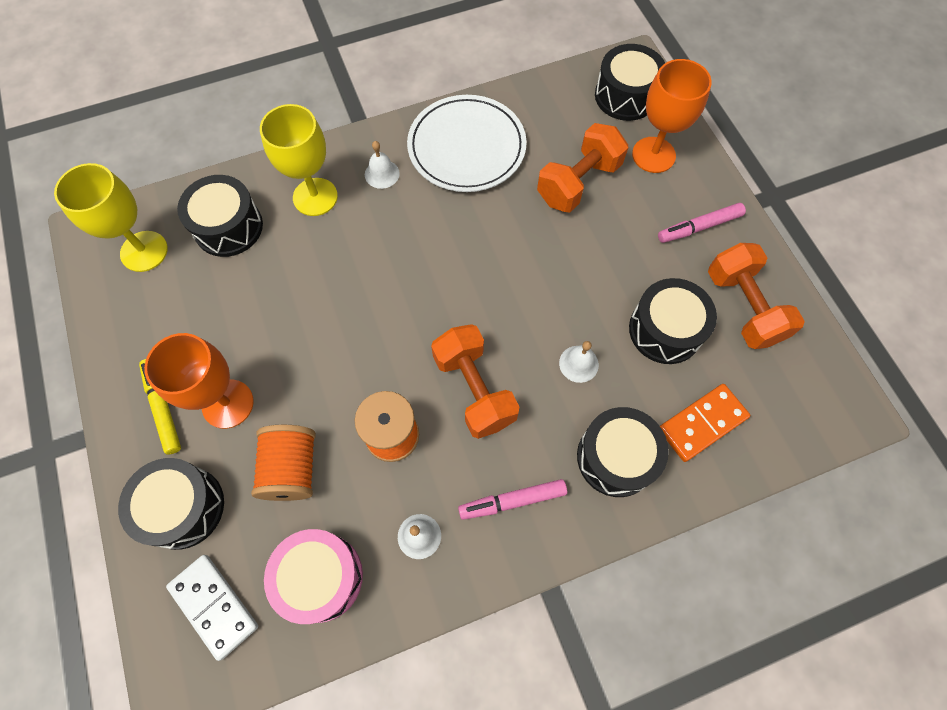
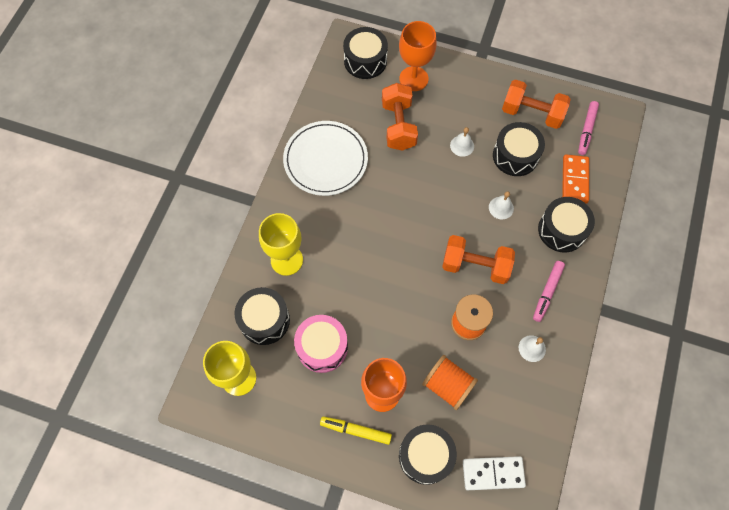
camera: 50 degrees left, 0 degrees up
(320, 577) = (517, 410): pink drum -> pink drum (322, 347)
(382, 174) = (303, 215): white bell -> white bell (462, 145)
(699, 227) = (473, 94): pink marker -> pink marker (586, 130)

